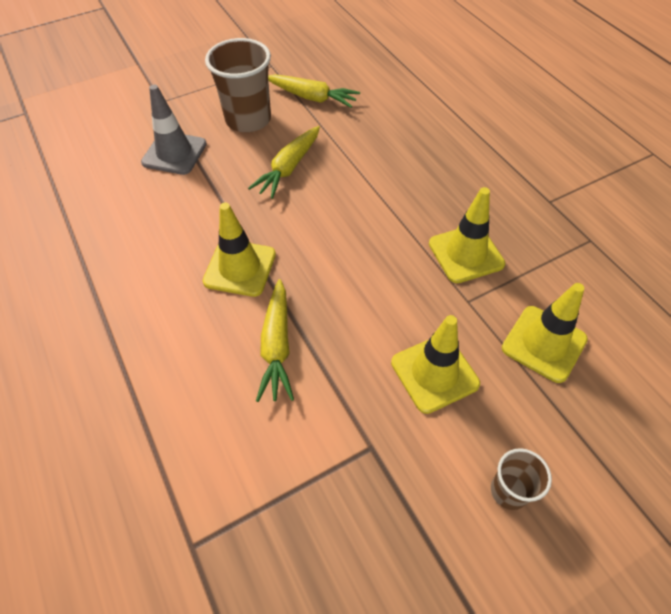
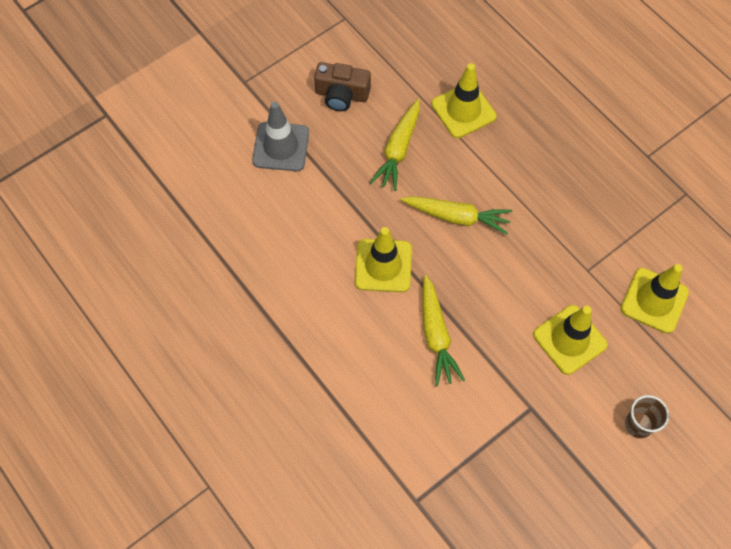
camera: 10 degrees left, 10 degrees up
(248, 120) = (341, 95): brown cup -> brown camera
(312, 97) = (399, 57): yellow carrot -> yellow carrot (457, 217)
(466, 254) = (579, 223): yellow traffic cone -> yellow traffic cone (463, 110)

